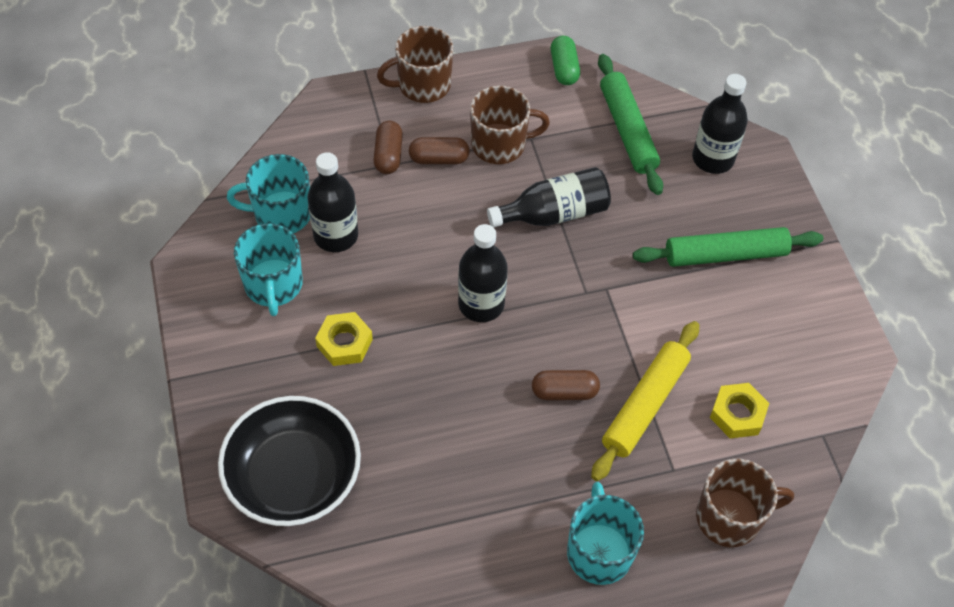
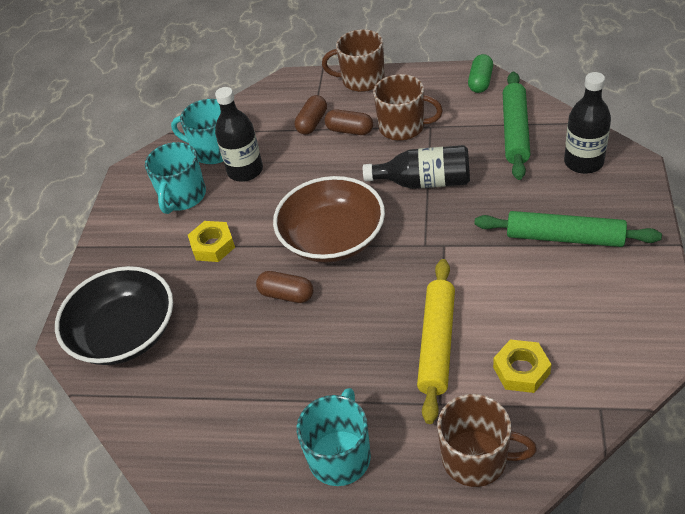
camera: 30 degrees right, 10 degrees down
(481, 304) = (332, 238): black bottle -> brown bowl
(564, 392) = (370, 318): brown capsule -> brown capsule (286, 295)
(645, 405) = (437, 344): yellow rolling pin -> yellow rolling pin turned 45 degrees counterclockwise

